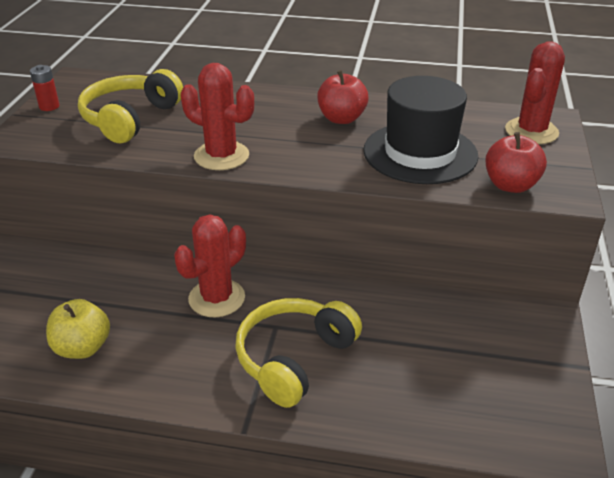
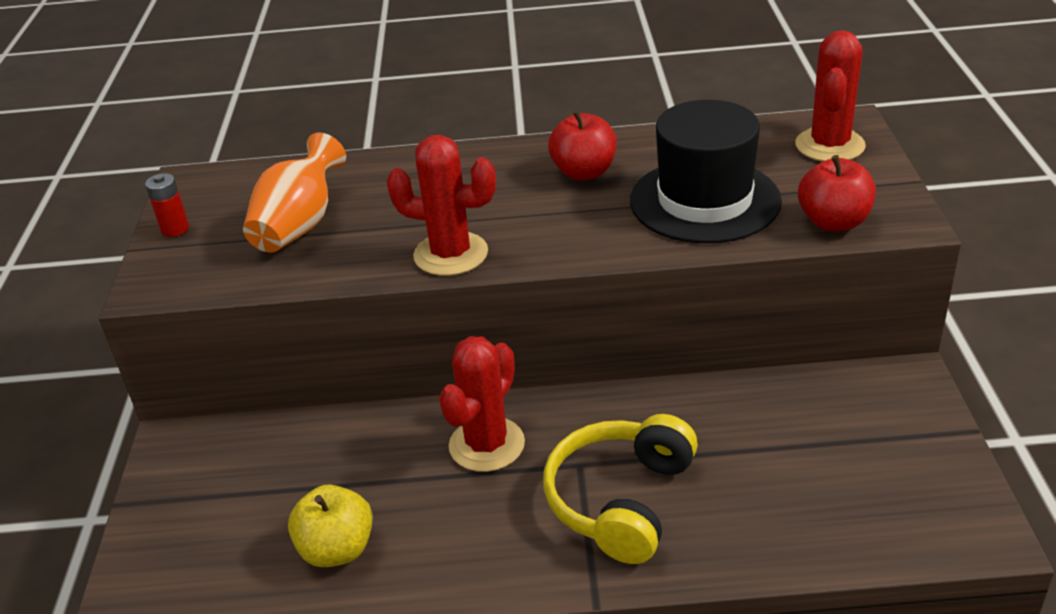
camera: 10 degrees left, 0 degrees up
(130, 118) = (299, 225): yellow headphones -> orange vase

